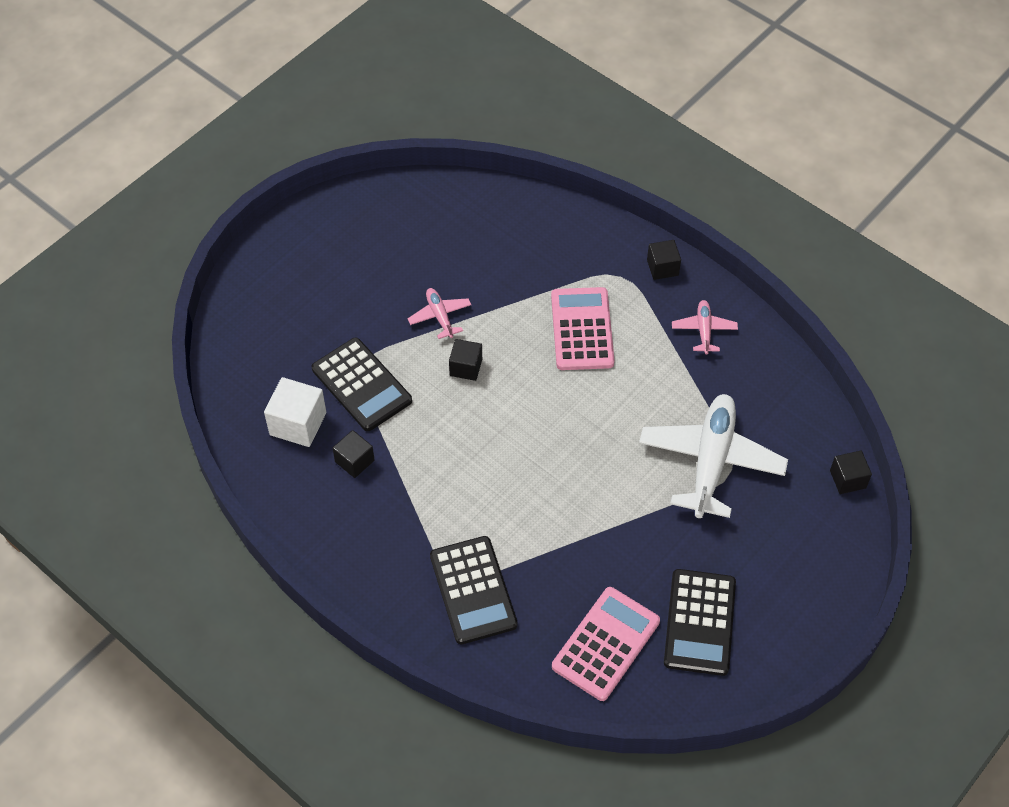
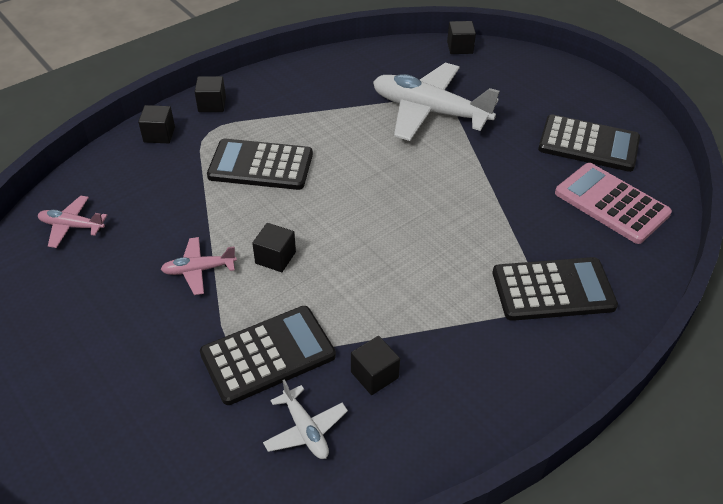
camera: 80 degrees left, 10 degrees down
(298, 424) = (305, 430): white cube -> white plane
(582, 329) = (261, 165): pink calculator -> black calculator
(604, 239) = (159, 134): none -> black cube
(704, 330) = (292, 93): pink plane -> pink plane (72, 226)

